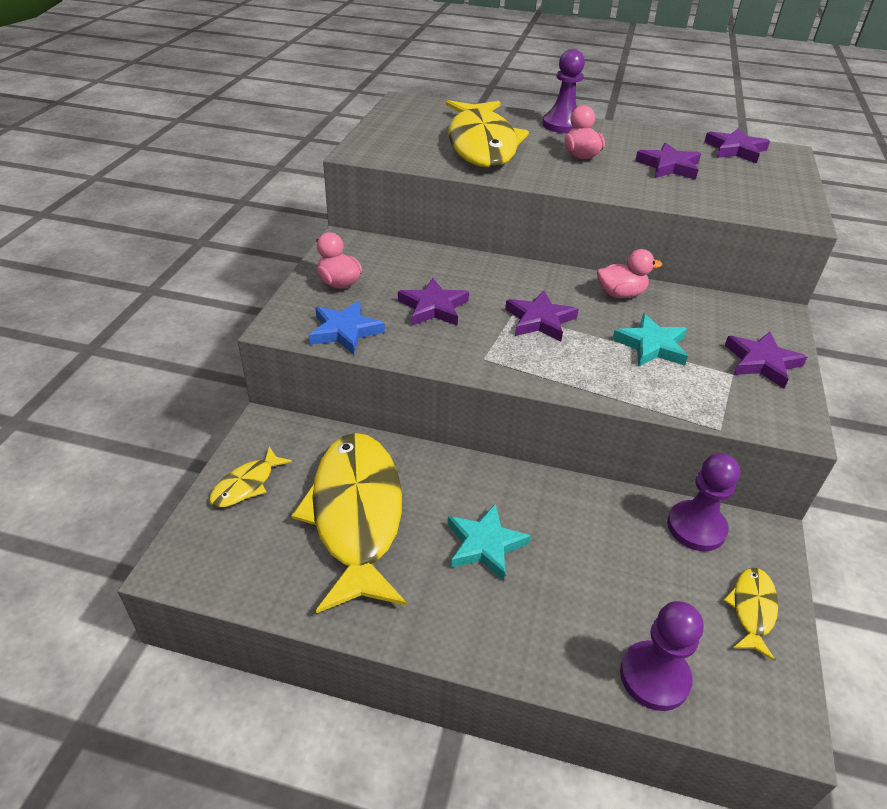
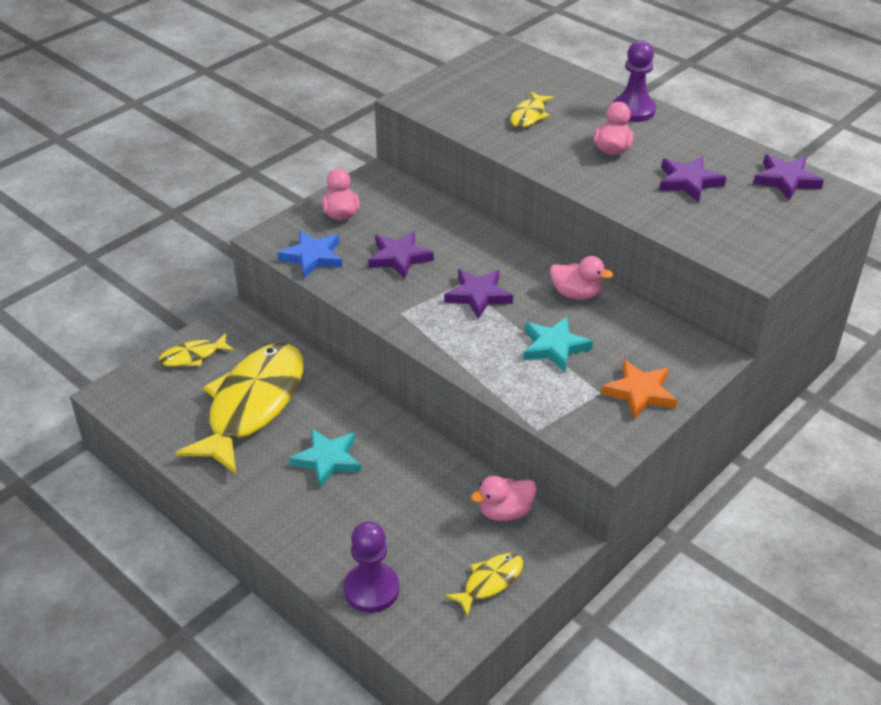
camera: 30 degrees right, 0 degrees up
(482, 145) = (529, 115): yellow fish -> yellow fish, size x0.43
(696, 527) = (505, 512): purple pawn -> pink duck
(761, 362) = (639, 393): purple star -> orange star

